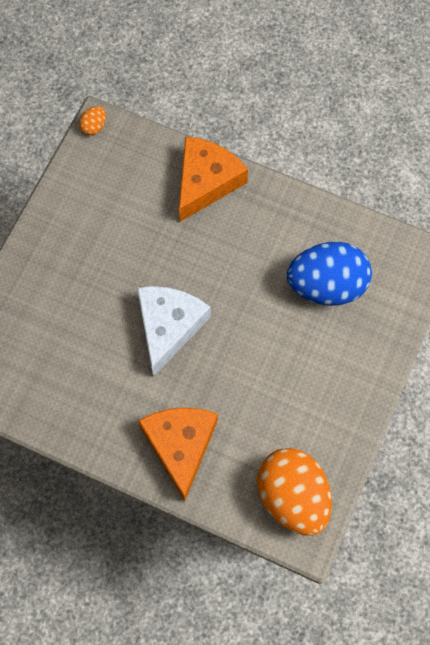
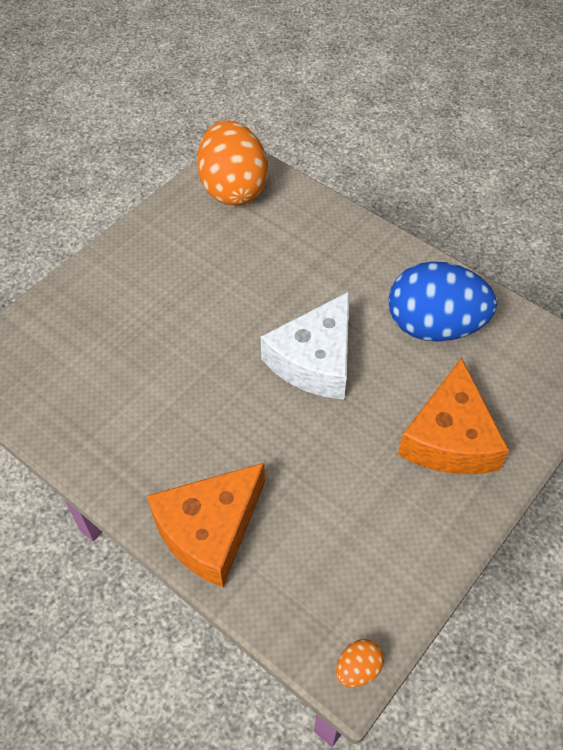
camera: 165 degrees left, 15 degrees down
(180, 446) = (333, 248): orange cheese -> orange cheese (450, 437)
(326, 285) = (108, 361): blue egg -> blue egg (434, 326)

